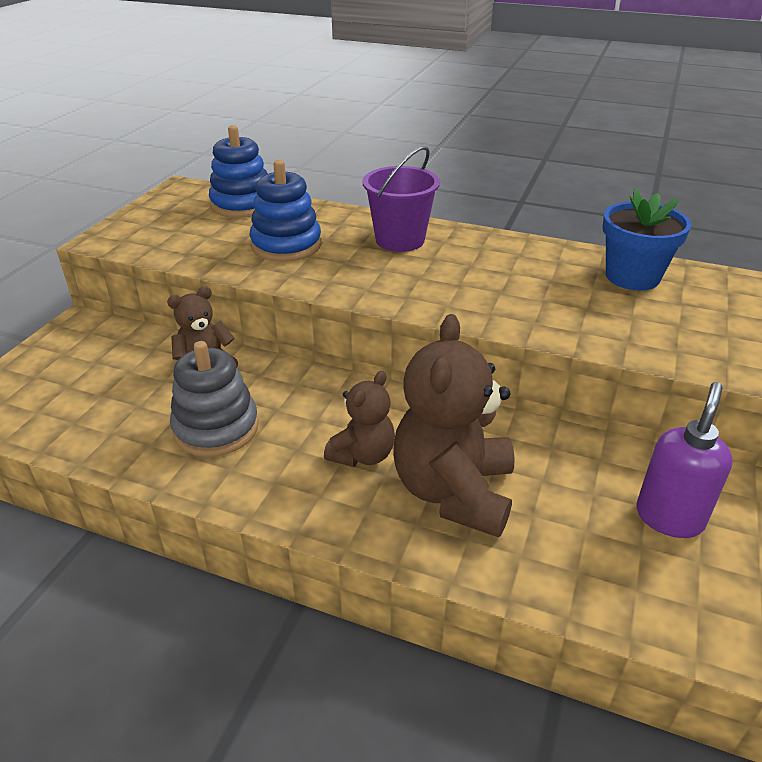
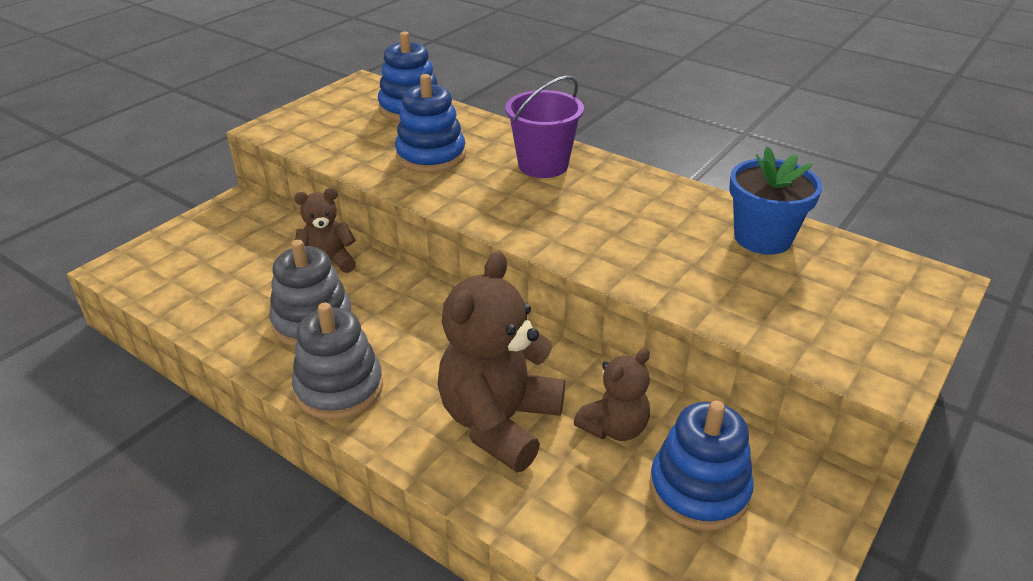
camera: 15 degrees right, 0 degrees up
(275, 490) = (339, 388): none -> grey stacking toy
(363, 455) = (432, 371): brown teddy bear -> brown teddy bear (614, 428)
(669, 517) = (699, 489): purple soap dispenser -> blue stacking toy

